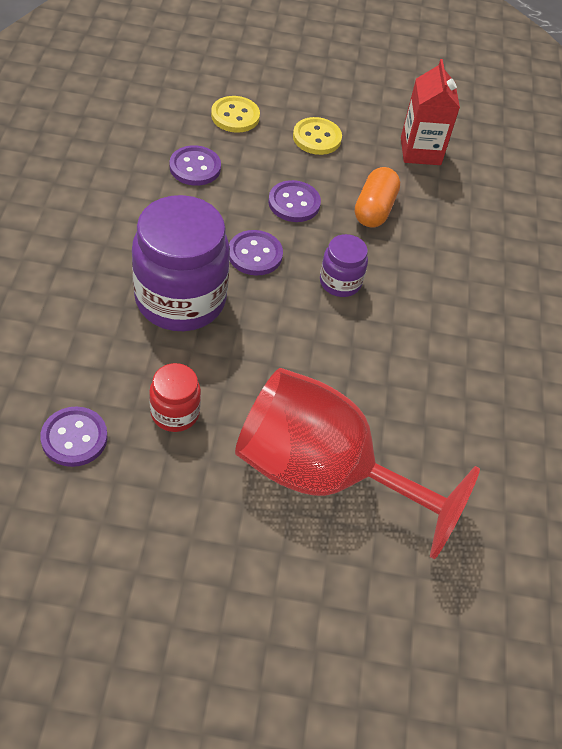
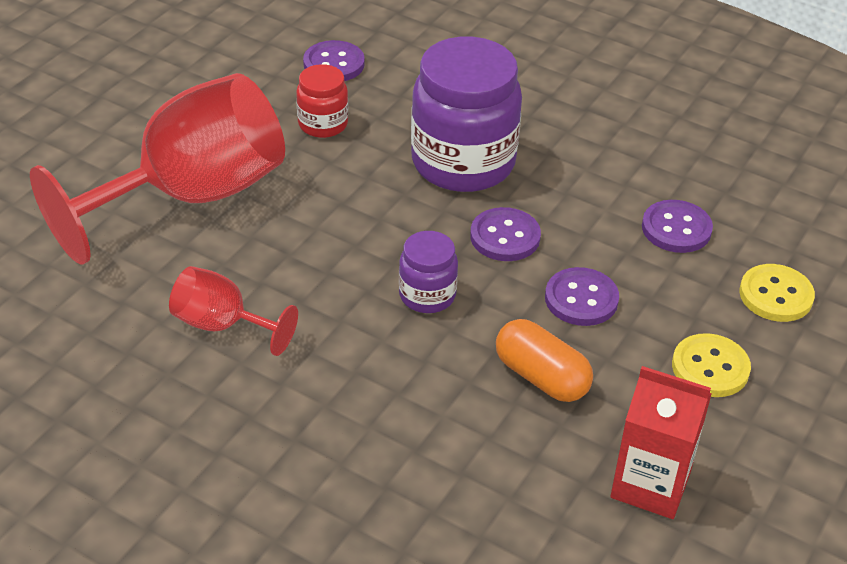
camera: 120 degrees right, 10 degrees down
(443, 390) = (223, 325): none -> red goblet

